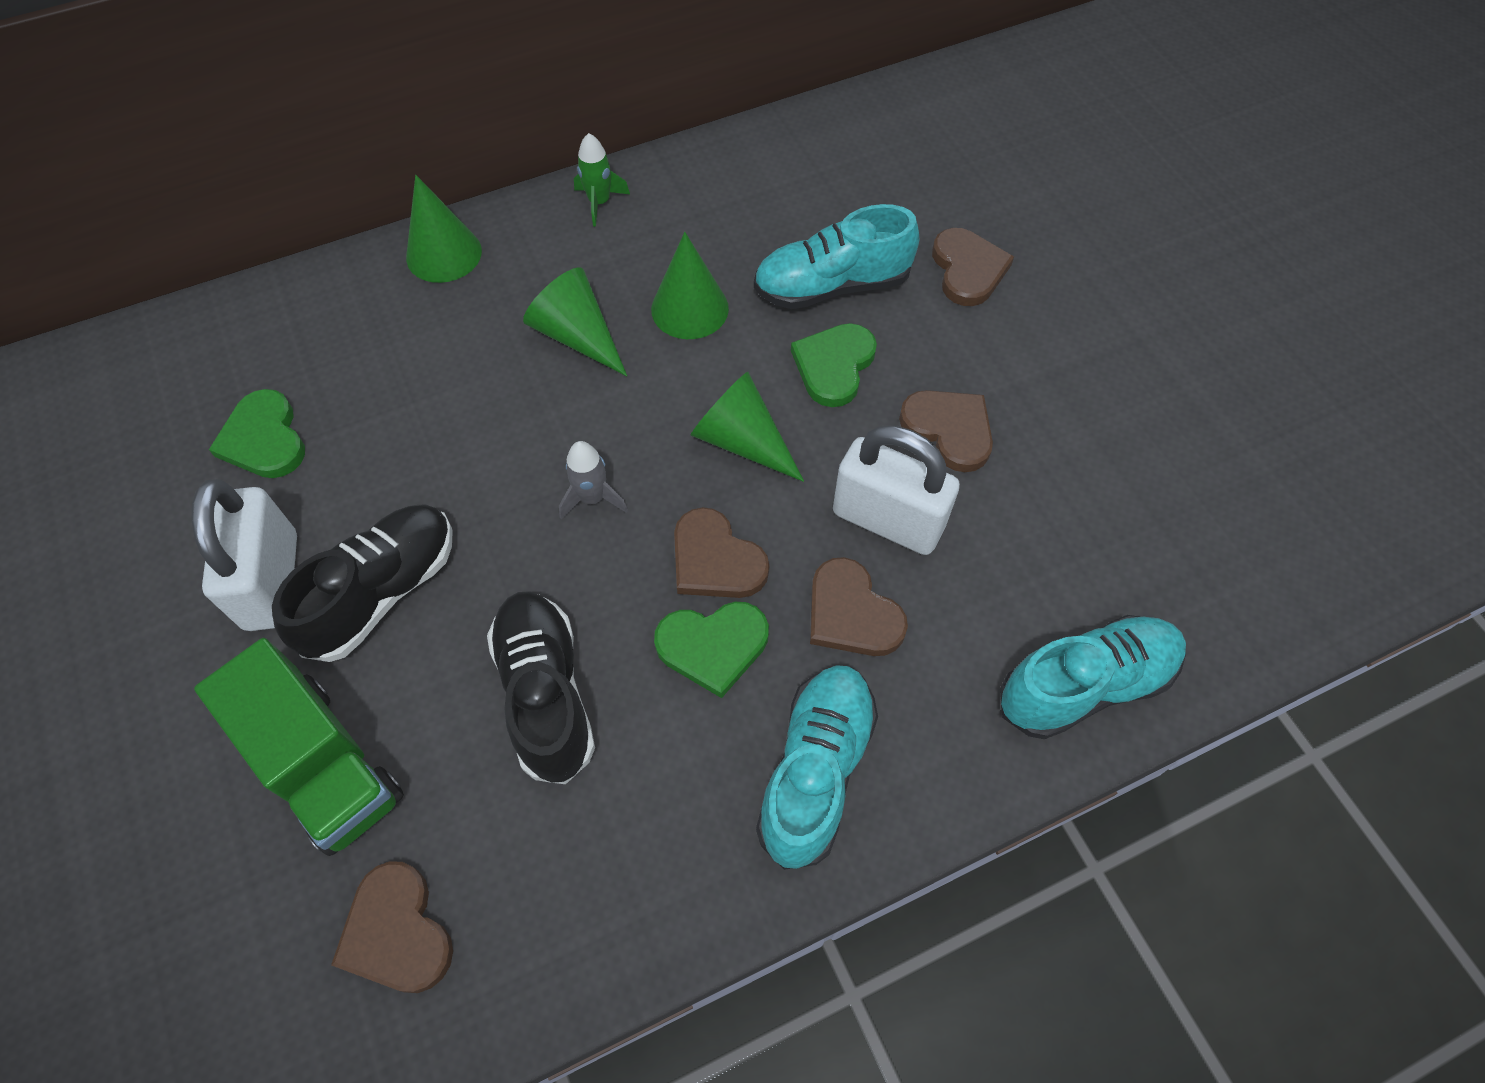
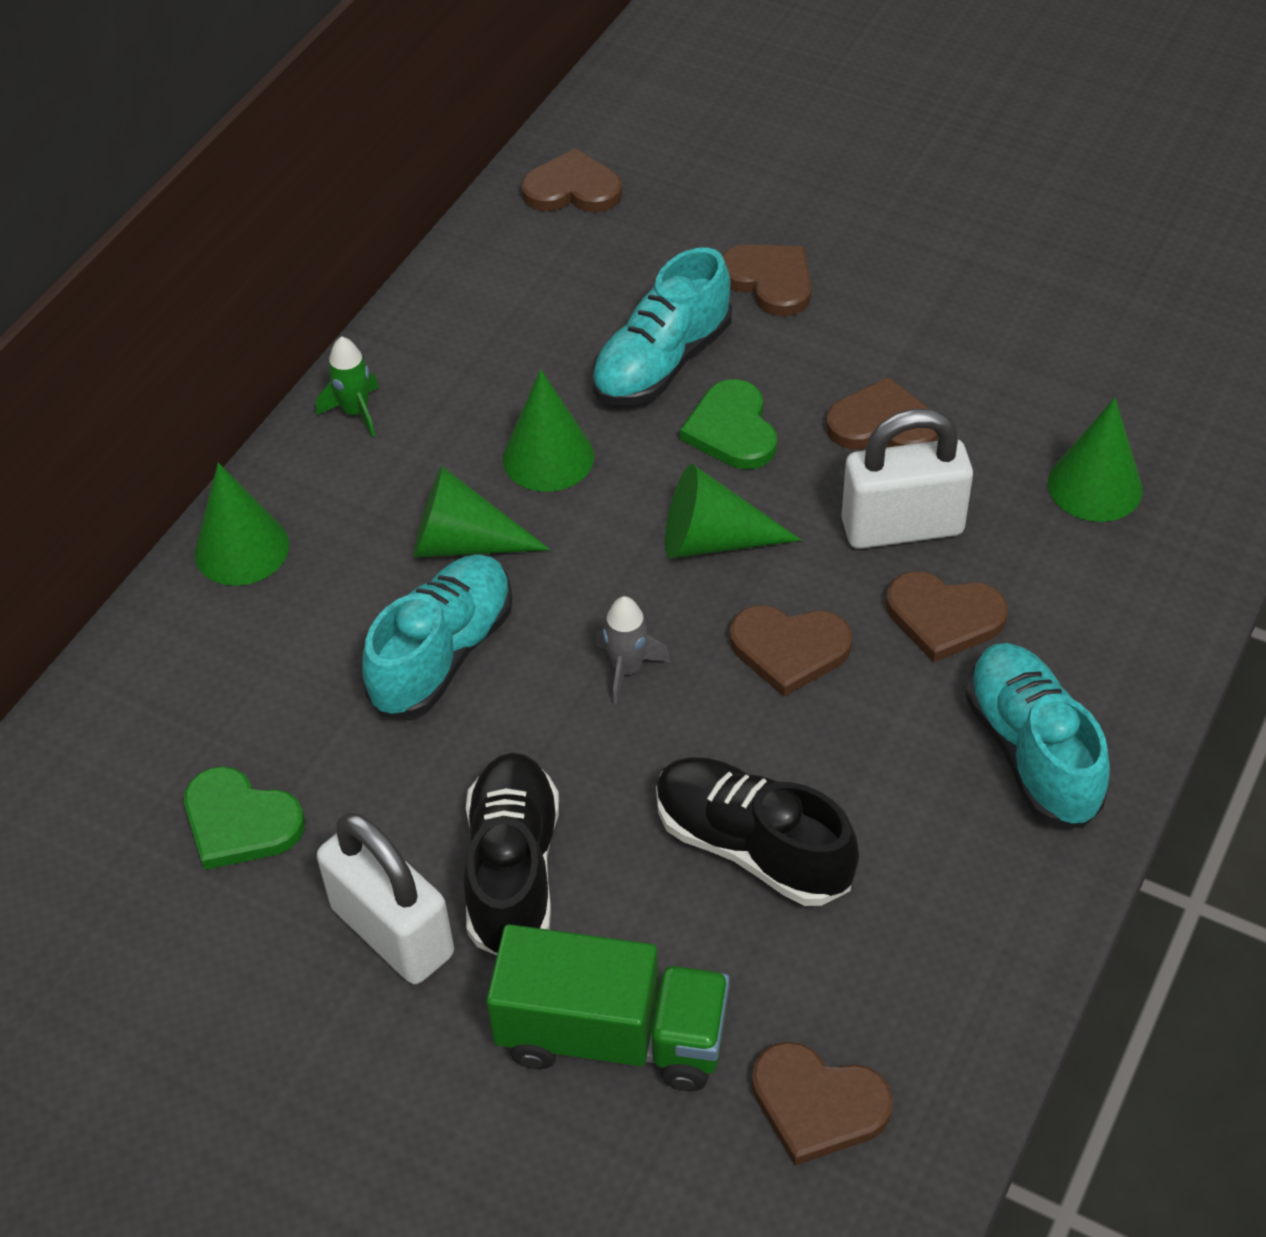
camera: 35 degrees left, 10 degrees down
(713, 646) = (856, 716): green heart -> none
(890, 125) = (572, 189): none -> brown heart
(1073, 586) = (1095, 486): none -> green cone
(1085, 685) = (1171, 553): turquoise shoe -> turquoise shoe (443, 654)

